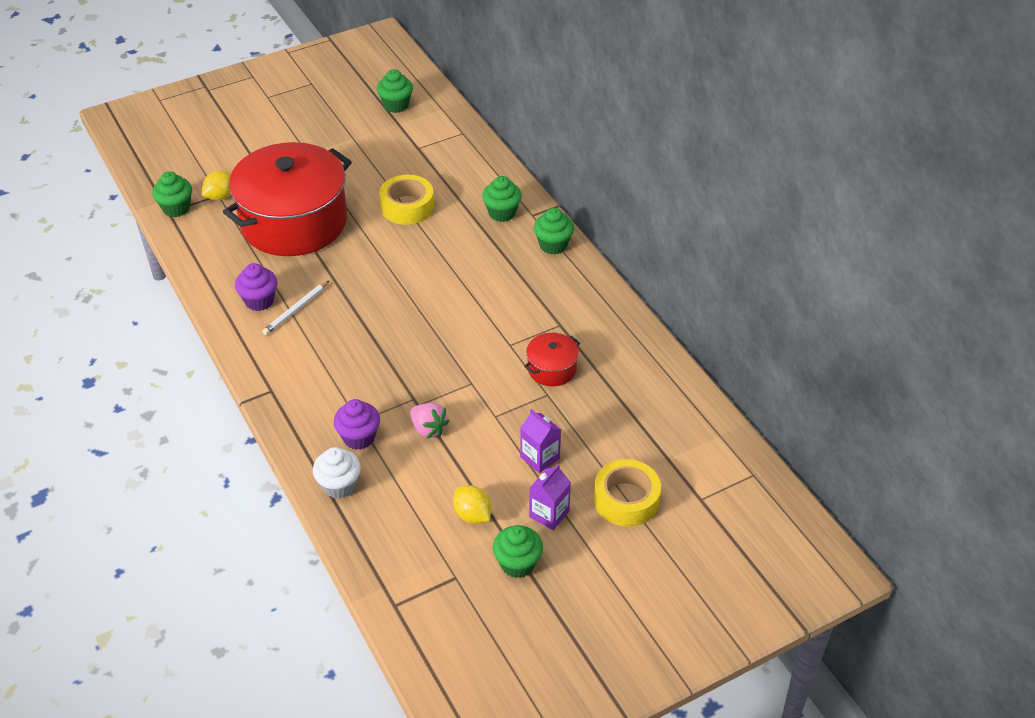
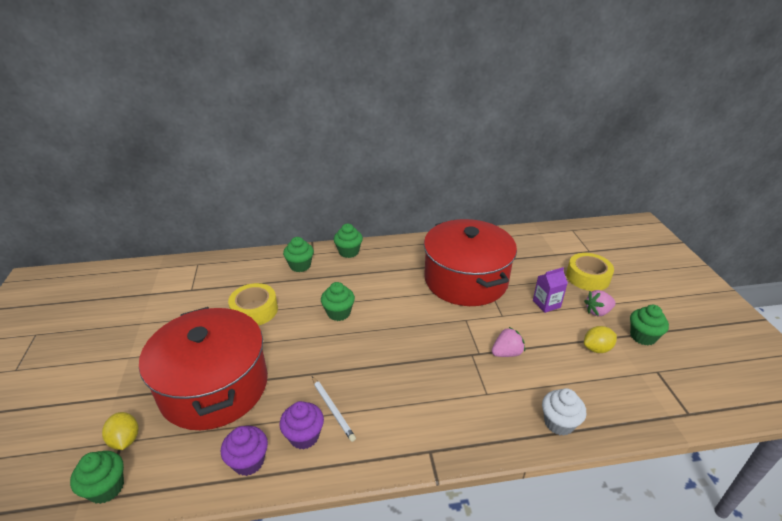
camera: 70 degrees left, 10 degrees down
(359, 437) = (506, 397): purple cupcake -> purple cupcake (248, 461)
(396, 105) = (127, 290): green cupcake -> green cupcake (338, 313)
(549, 514) = (597, 312): purple carton -> pink strawberry
(552, 369) = (465, 280): red pot -> red pot, size x2.41

